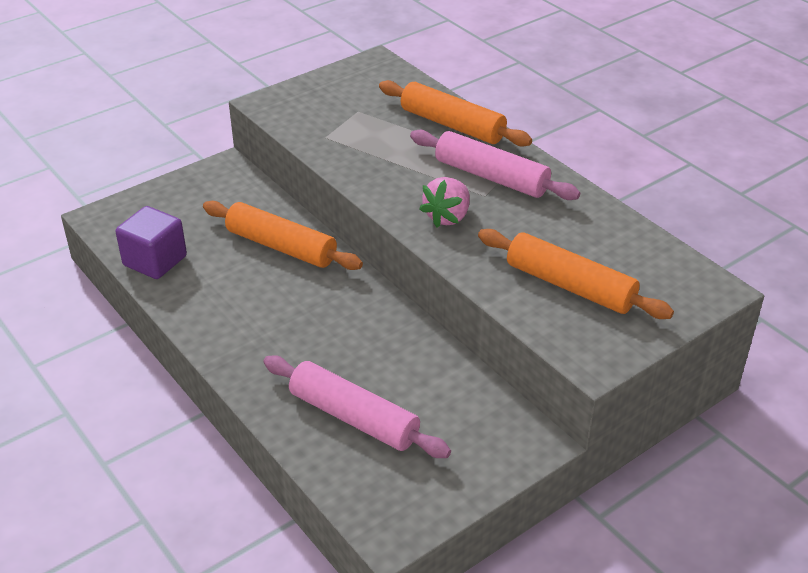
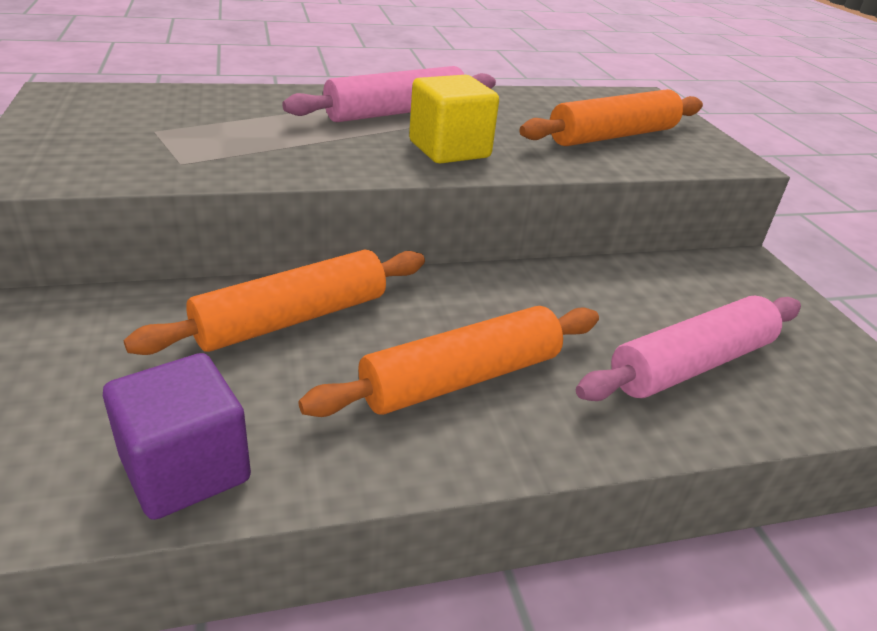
camera: 70 degrees left, 5 degrees down
(447, 217) = (449, 150): pink strawberry -> yellow cube
(452, 125) = (271, 100): orange rolling pin -> orange rolling pin (461, 378)

